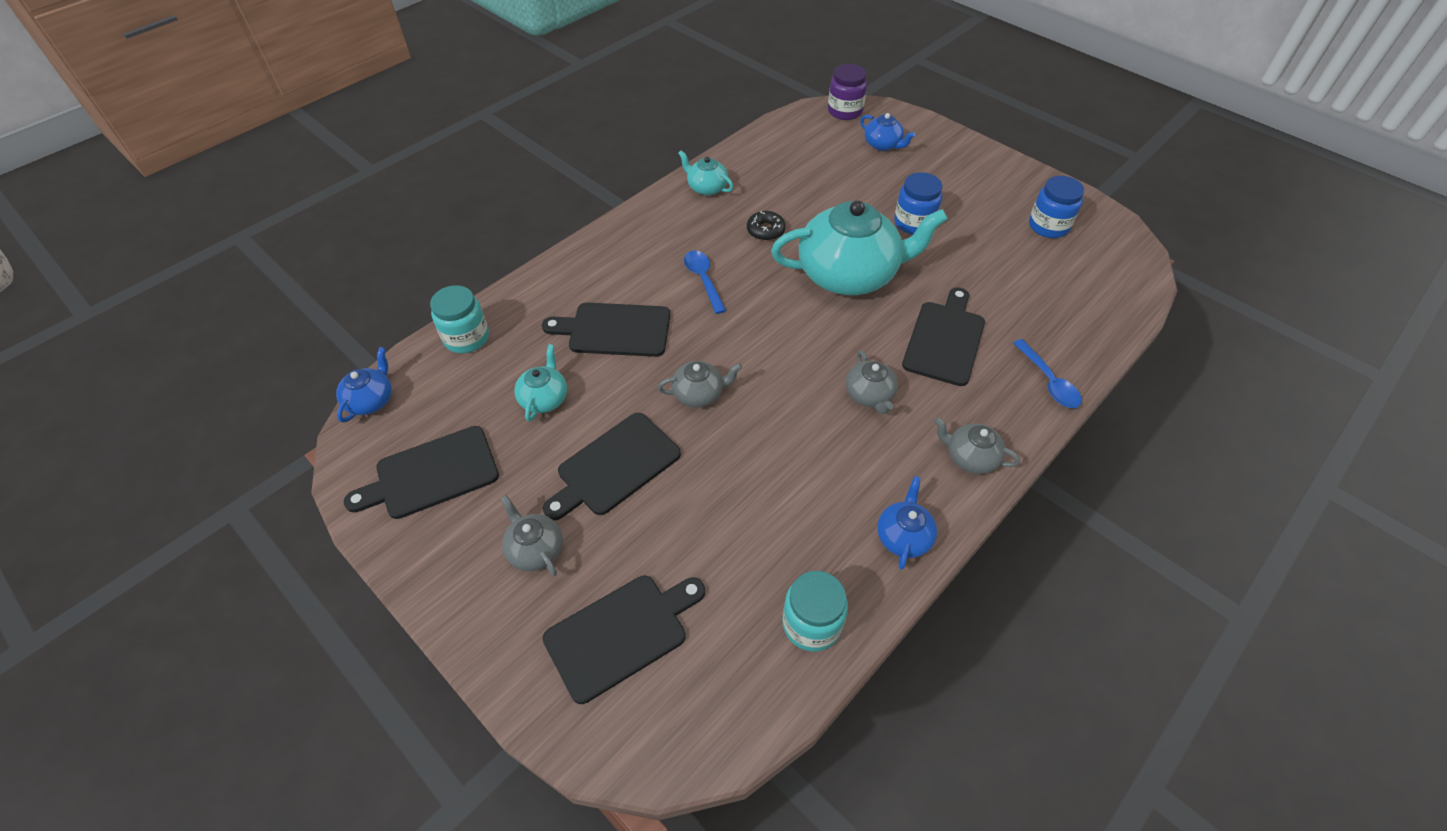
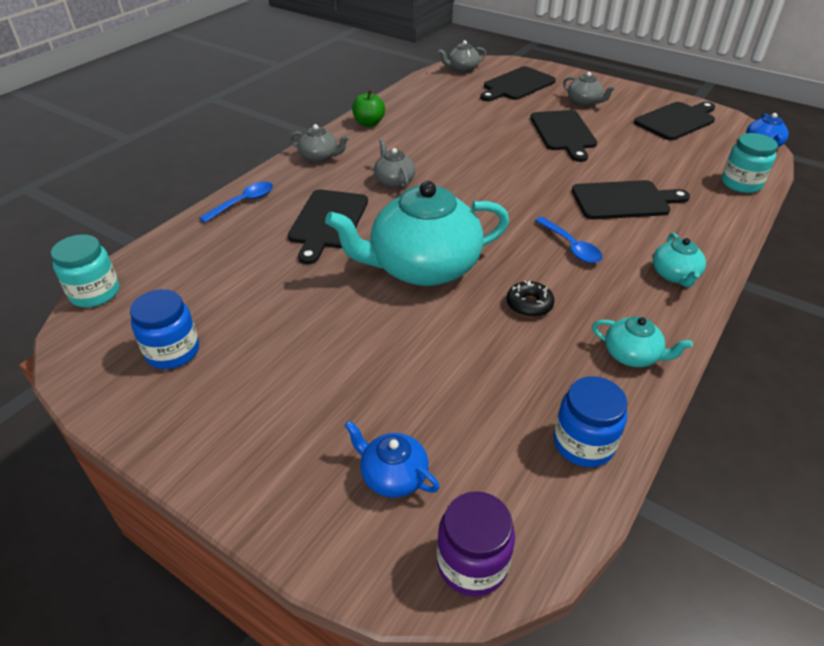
camera: 170 degrees right, 10 degrees down
(544, 398) = (641, 157): turquoise teapot -> turquoise teapot (674, 275)
(615, 466) = (563, 133): black cutting board -> black cutting board turned 135 degrees clockwise
(699, 394) = (528, 170): grey teapot -> grey teapot (462, 69)
(811, 624) = (419, 94): turquoise jar -> turquoise jar (95, 293)
(903, 536) = (369, 123): blue teapot -> green apple
(914, 223) = (349, 336): blue jar -> blue jar (583, 443)
(1048, 381) = (243, 202): blue spoon -> blue spoon turned 75 degrees clockwise

